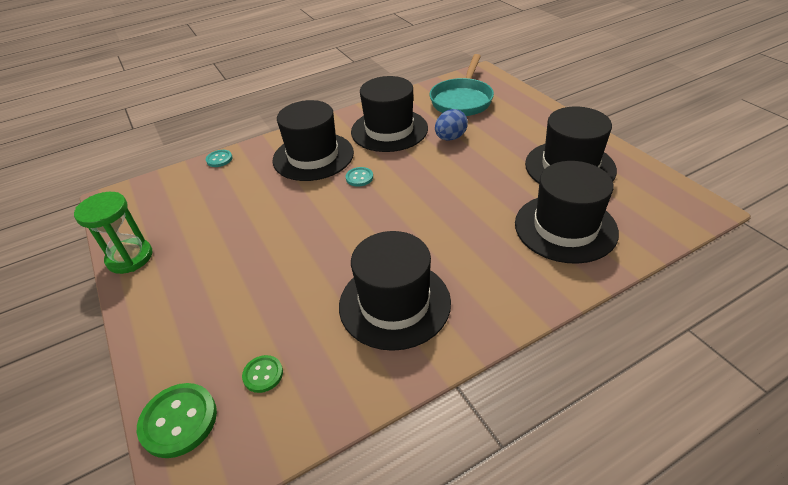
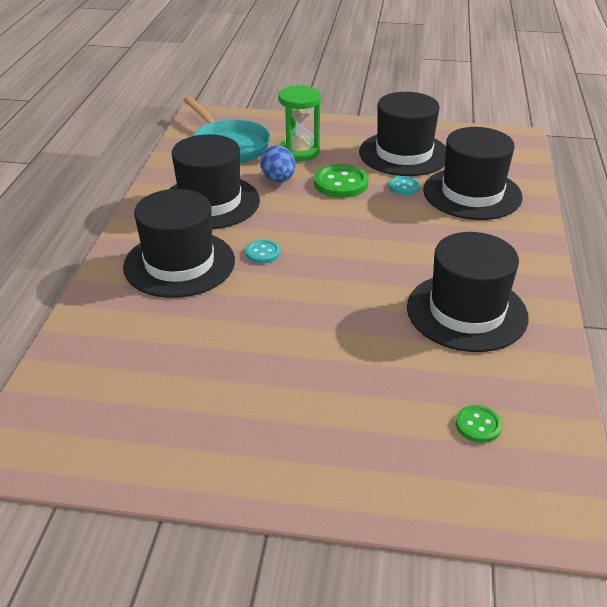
camera: 55 degrees left, 5 degrees down
(130, 257) = (171, 470): green hourglass -> green hourglass (299, 152)
(179, 421) = (487, 506): green button -> green button (341, 183)
(219, 159) = (71, 329): turquoise button -> turquoise button (403, 187)

